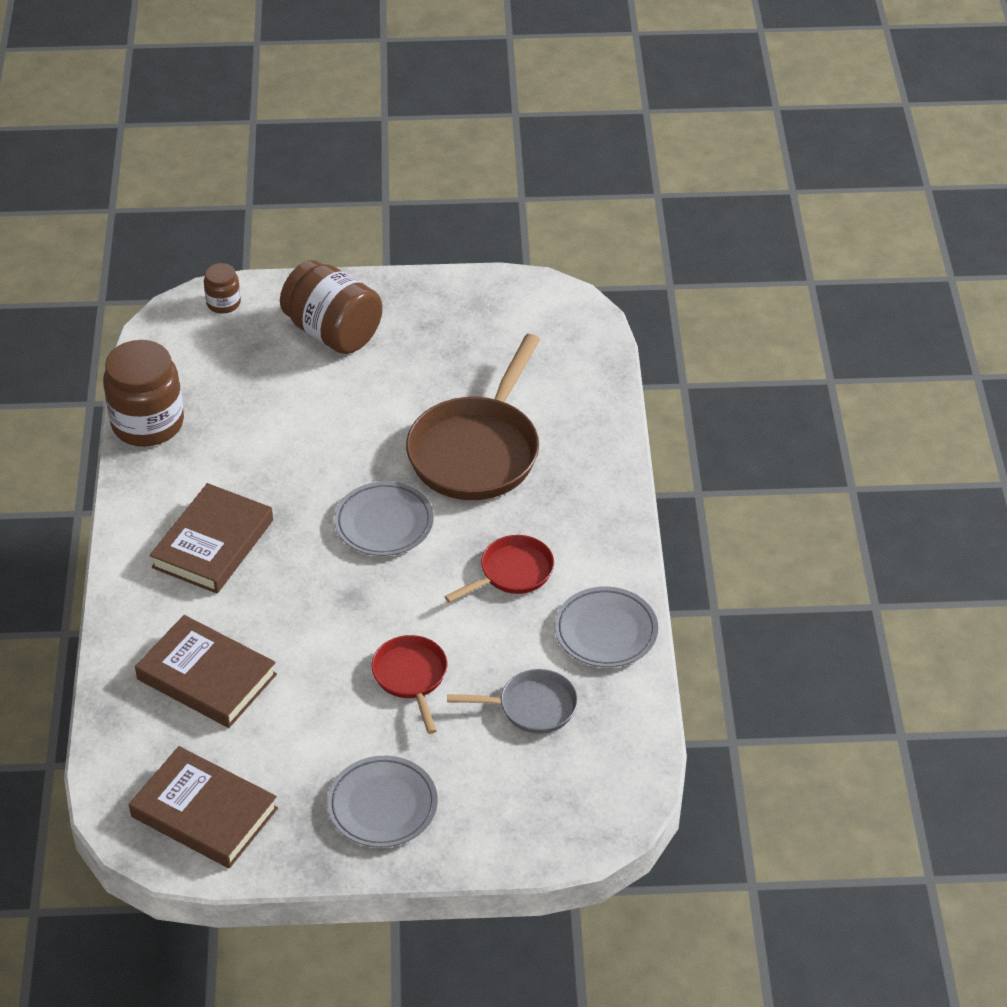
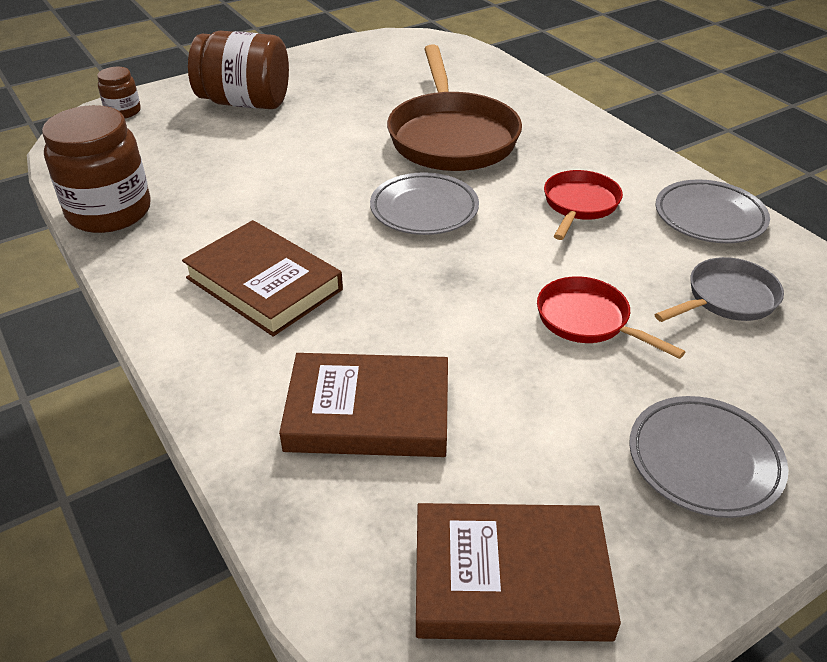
camera: 30 degrees left, 5 degrees down
(213, 544) = (264, 284): brown book -> brown book turned 45 degrees counterclockwise

